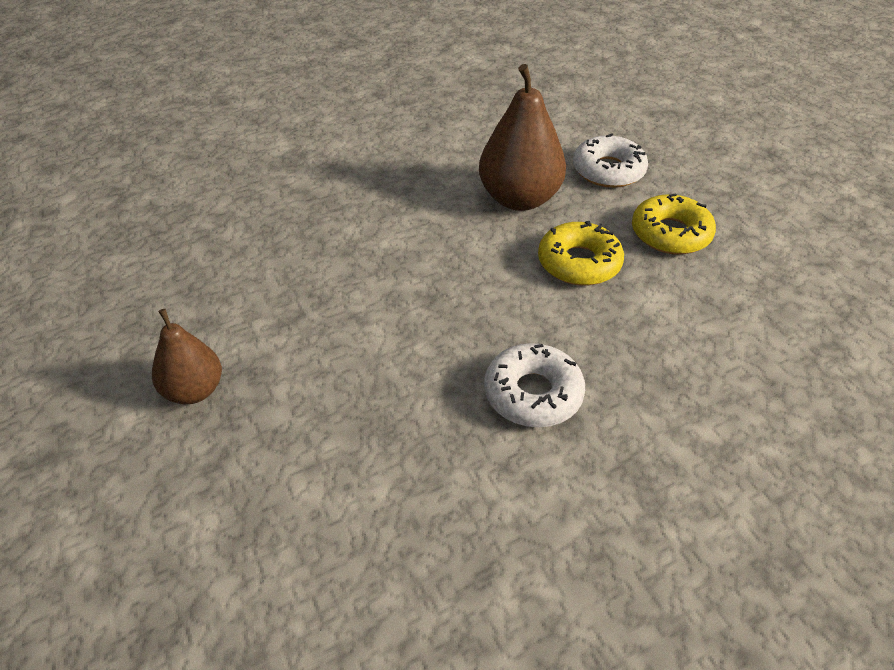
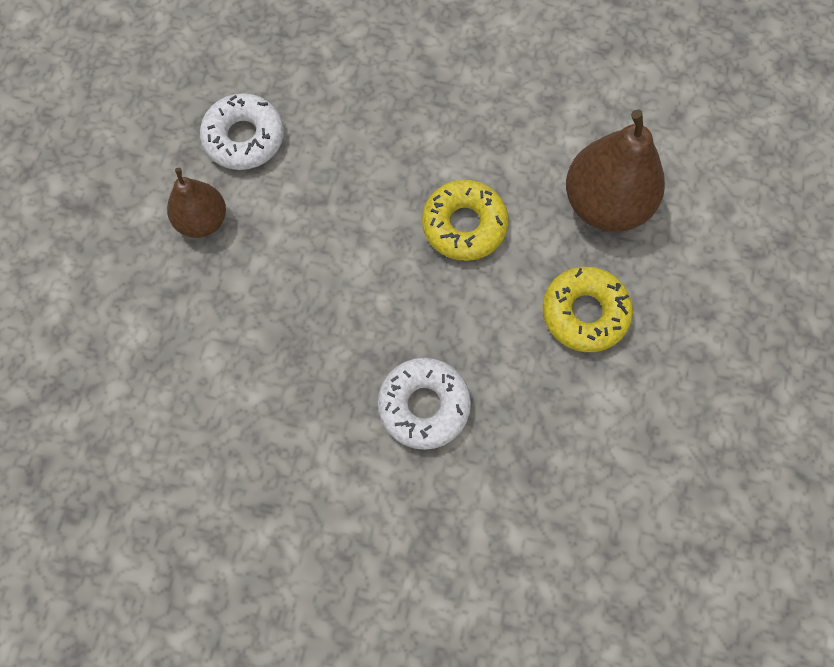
camera: 40 degrees right, 25 degrees up
(608, 171) = (724, 228): white donut -> white donut (244, 138)
(670, 234) = (700, 343): yellow donut -> yellow donut (464, 225)

